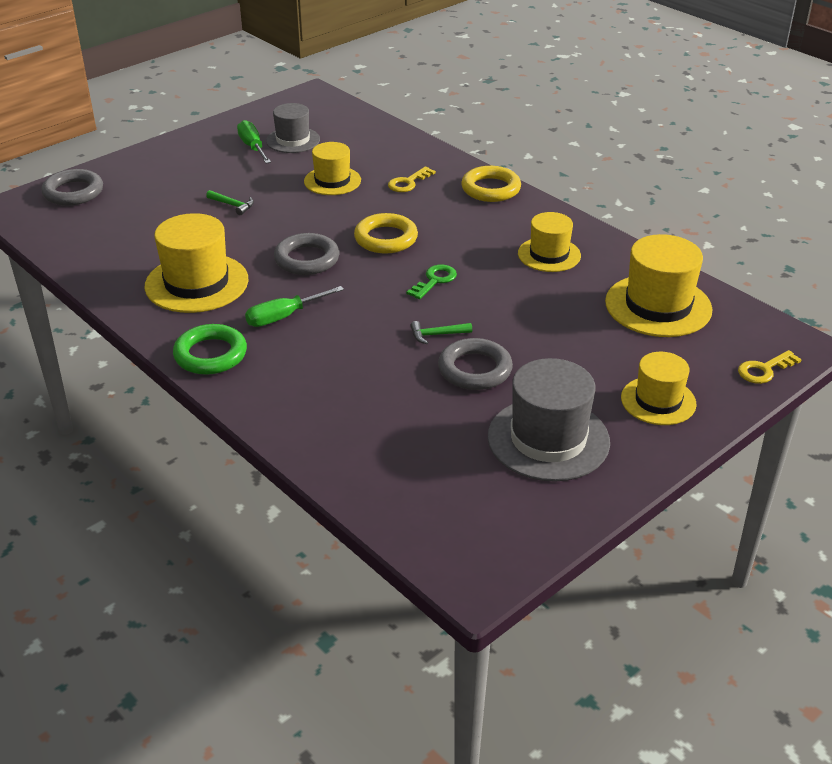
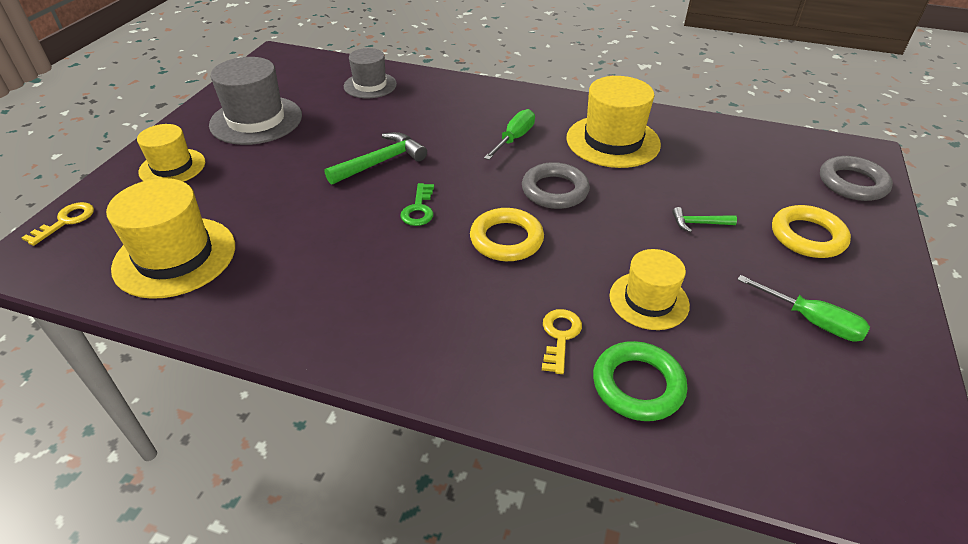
camera: 150 degrees right, 5 degrees up
(210, 354) = (532, 101): green ring -> green ring (638, 385)
(293, 140) = (789, 358): grey hat -> grey hat (370, 85)
(436, 335) = (381, 162): green hammer -> green hammer, size x1.84
(475, 369) = (333, 146): grey ring -> none
(491, 189) = (445, 371): yellow ring -> yellow ring (807, 236)
(549, 254) = (316, 282): yellow hat -> none

